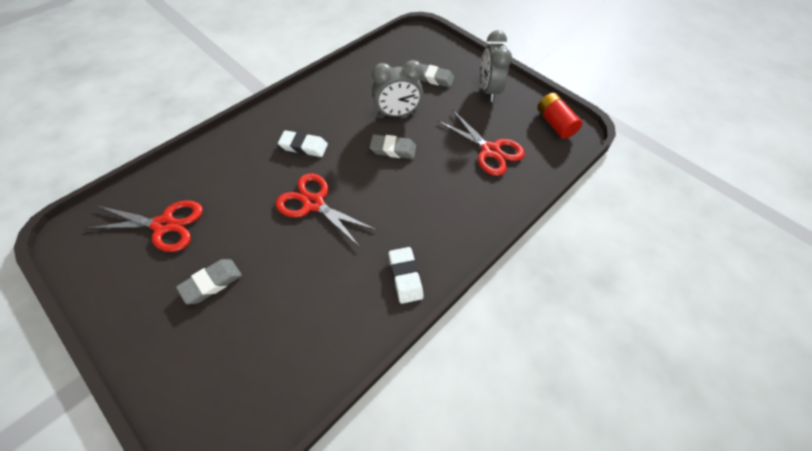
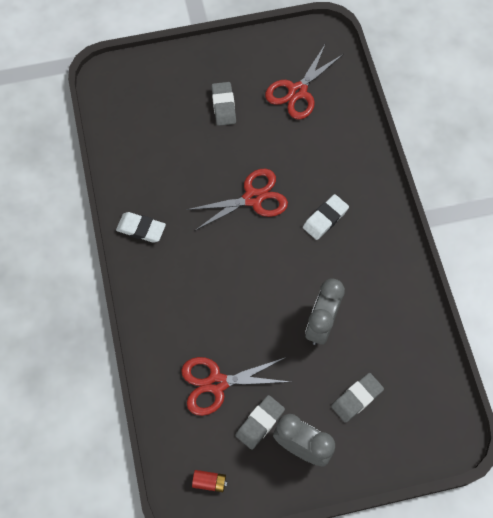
camera: 125 degrees right, 10 degrees up
(393, 149) = (274, 293): grey eraser -> grey eraser (260, 423)
(555, 123) = (209, 482): red battery -> red battery, size x0.59

